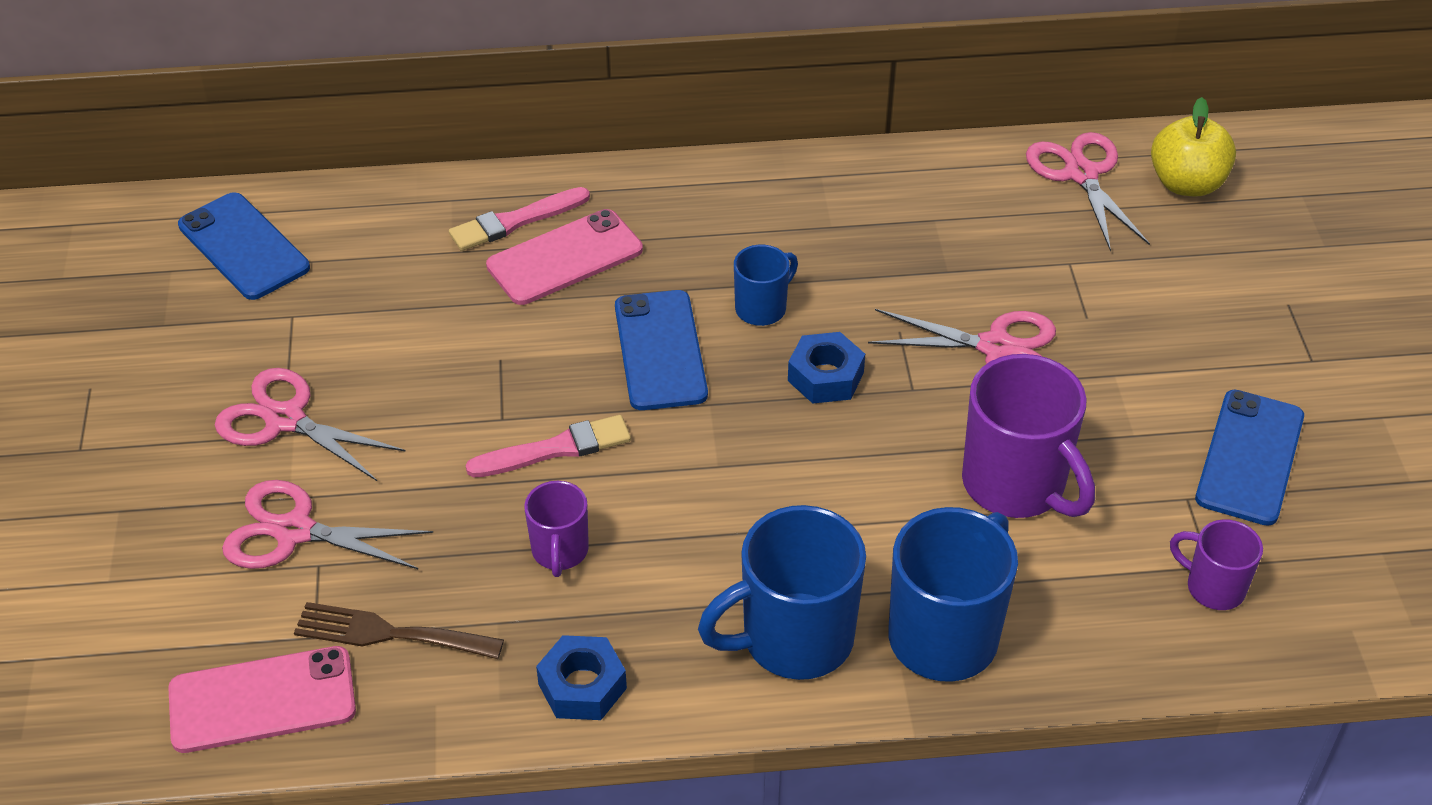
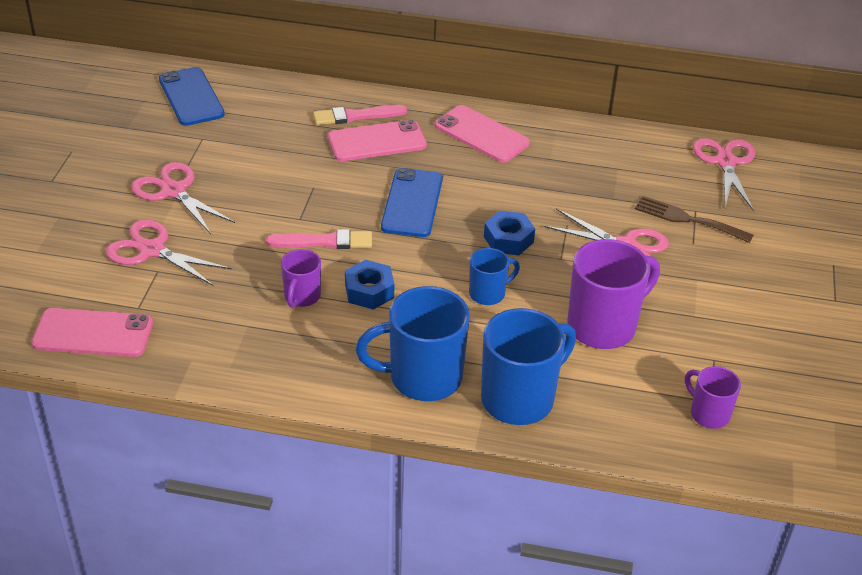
camera: 15 degrees right, 5 degrees down
(388, 633) = (181, 316): brown fork -> brown fork (687, 219)
(582, 686) = (282, 372): blue nut -> blue nut (369, 291)
(716, 209) = (481, 134): none -> pink phone
(762, 308) = (485, 194): blue mug -> blue mug (488, 293)
(1016, 485) = (603, 326): purple mug -> purple mug turned 105 degrees counterclockwise
(1186, 184) = (794, 182): yellow apple -> none
(1249, 457) = (767, 346): blue phone -> none

